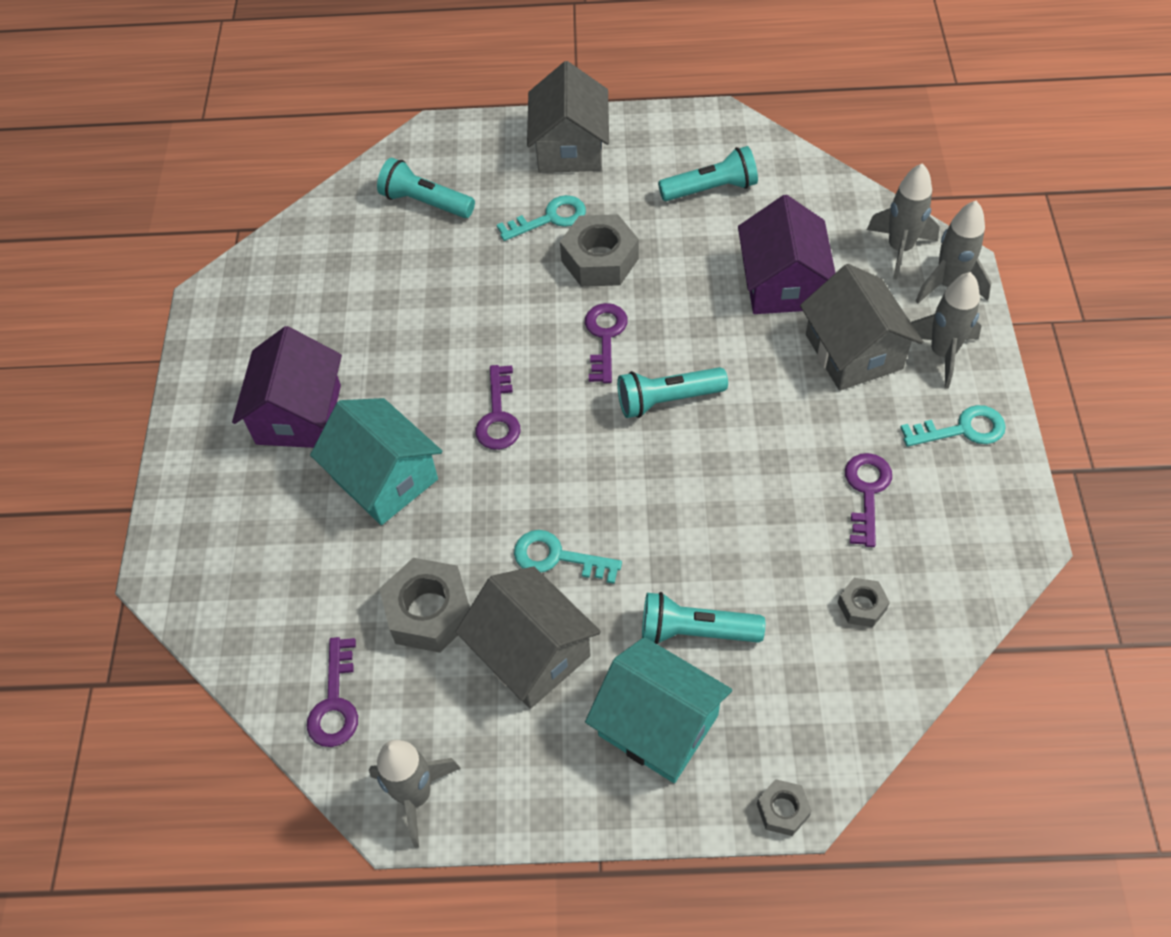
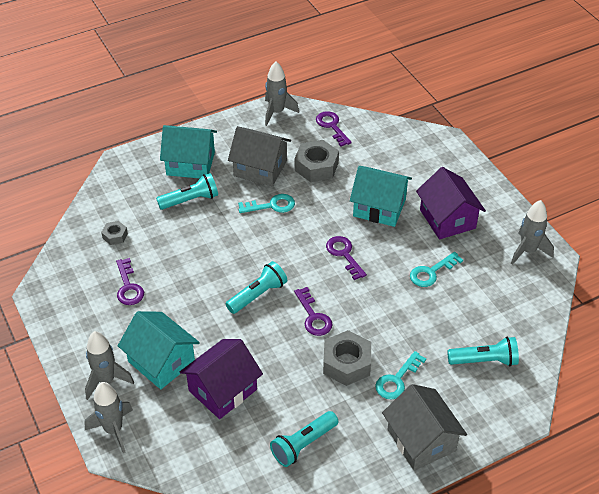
camera: 150 degrees right, 10 degrees down
(782, 284) = (223, 390): purple house -> purple house turned 75 degrees clockwise
(782, 810) = (125, 155): grey nut -> none
(853, 352) = (161, 361): grey house -> turquoise house
(899, 249) = (154, 445): grey rocket -> grey rocket (528, 251)
(962, 429) = (84, 338): turquoise key -> turquoise key (431, 272)

